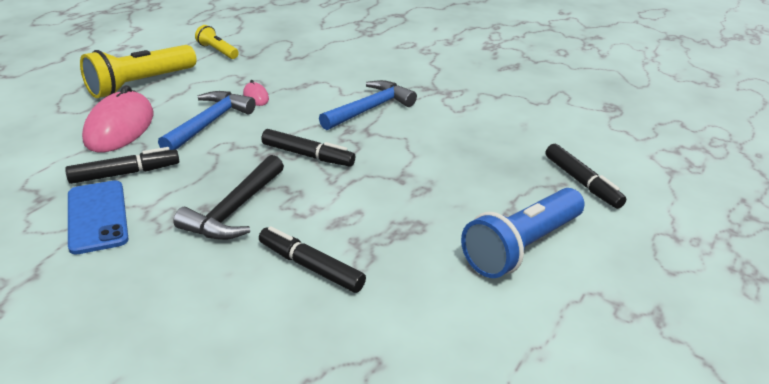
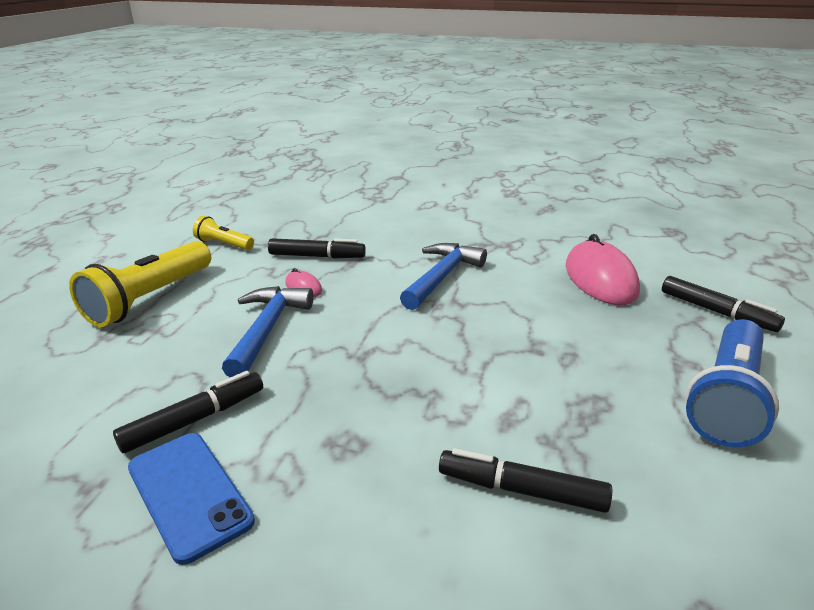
camera: 15 degrees left, 5 degrees down
(119, 127) = (152, 358): pink mouse -> pink mouse (600, 279)
(234, 210) = (372, 436): black hammer -> none
(308, 155) = (412, 344): black marker -> black marker (317, 256)

